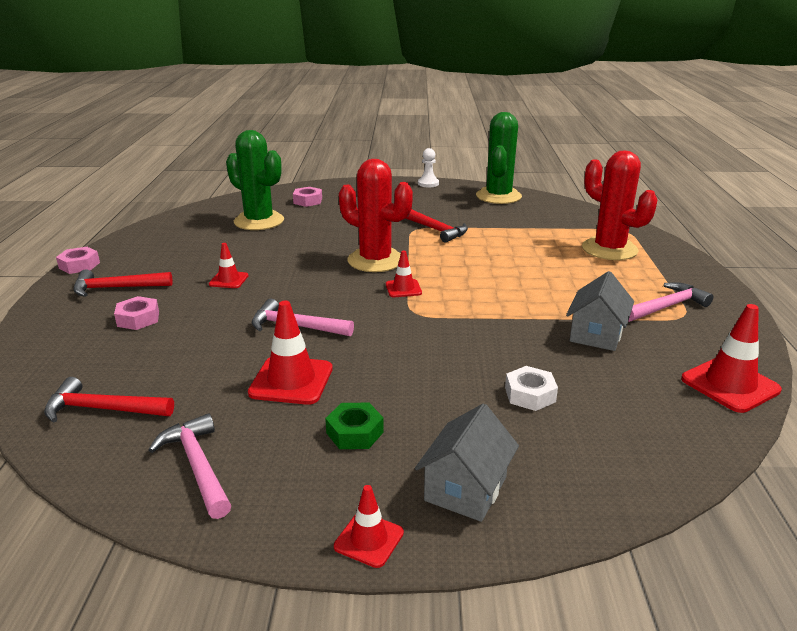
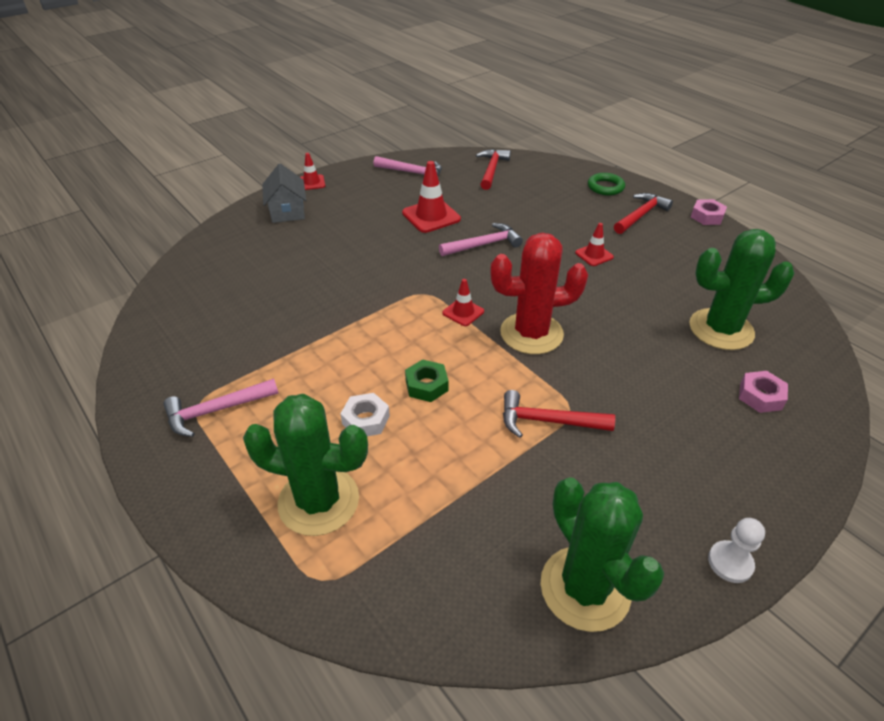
camera: 140 degrees right, 15 degrees up
(66, 324) = (605, 187): none -> green ring
(103, 409) = (491, 170): red hammer -> red hammer turned 45 degrees counterclockwise
(138, 319) = (578, 206): pink nut -> none
(354, 432) = (364, 210): green nut -> green nut (426, 385)
(530, 394) = (288, 268): white nut -> white nut (366, 420)
(596, 334) = (269, 340): grey house -> none
(609, 249) = (318, 501): red cactus -> green cactus
(666, 307) = (216, 410): pink hammer -> pink hammer turned 45 degrees clockwise
(730, 385) = (151, 337): red traffic cone -> none

